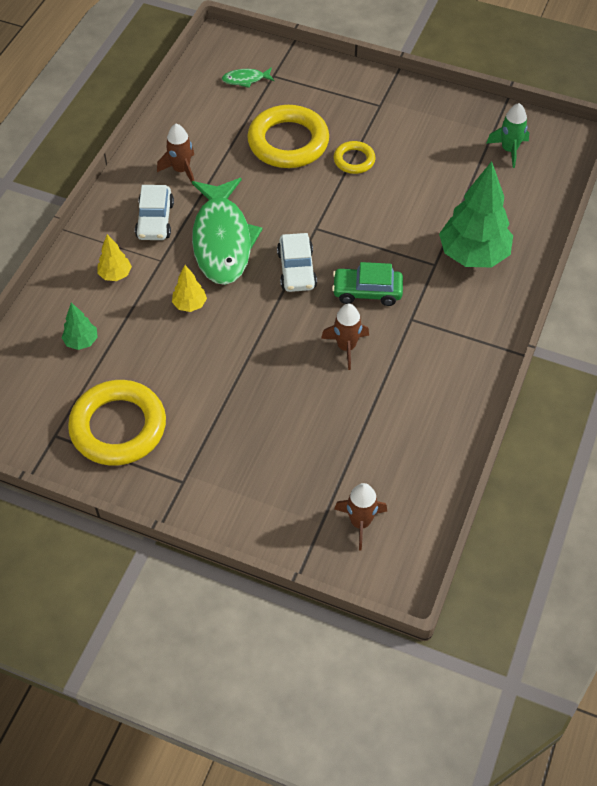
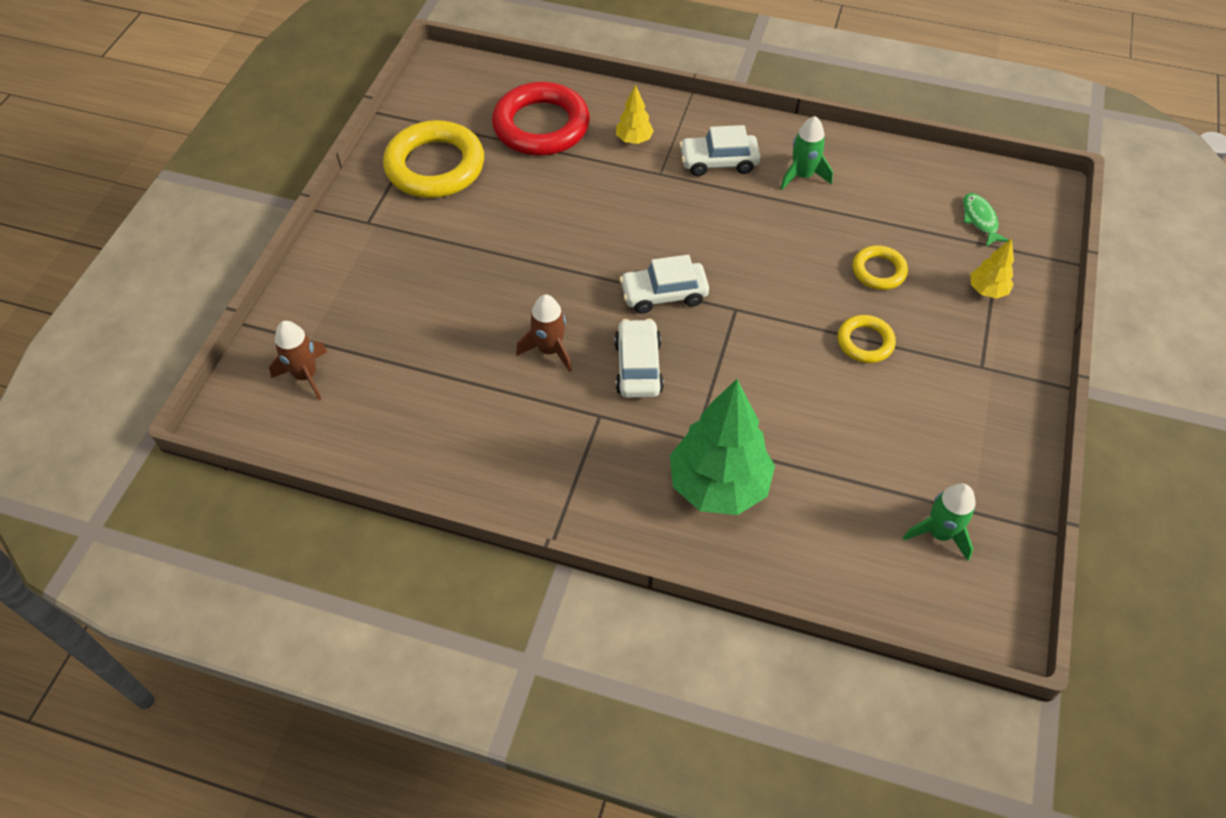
camera: 85 degrees right, 0 degrees up
(81, 342) = (541, 126): green tree -> red ring
(181, 170) = (802, 175): brown rocket -> green rocket
(190, 305) = (599, 204): yellow tree -> yellow tree (987, 290)
(222, 240) = (699, 222): green fish -> none
(288, 142) = (878, 271): yellow ring -> yellow ring, size x0.51
(367, 292) = (638, 367): green car -> white car

